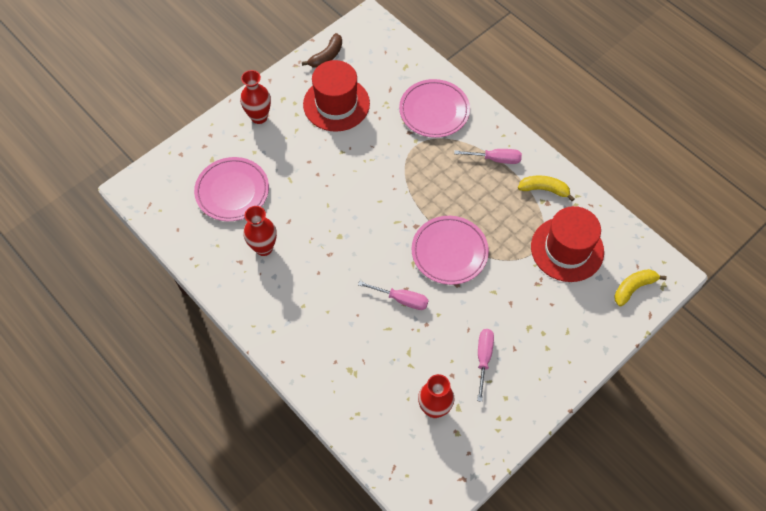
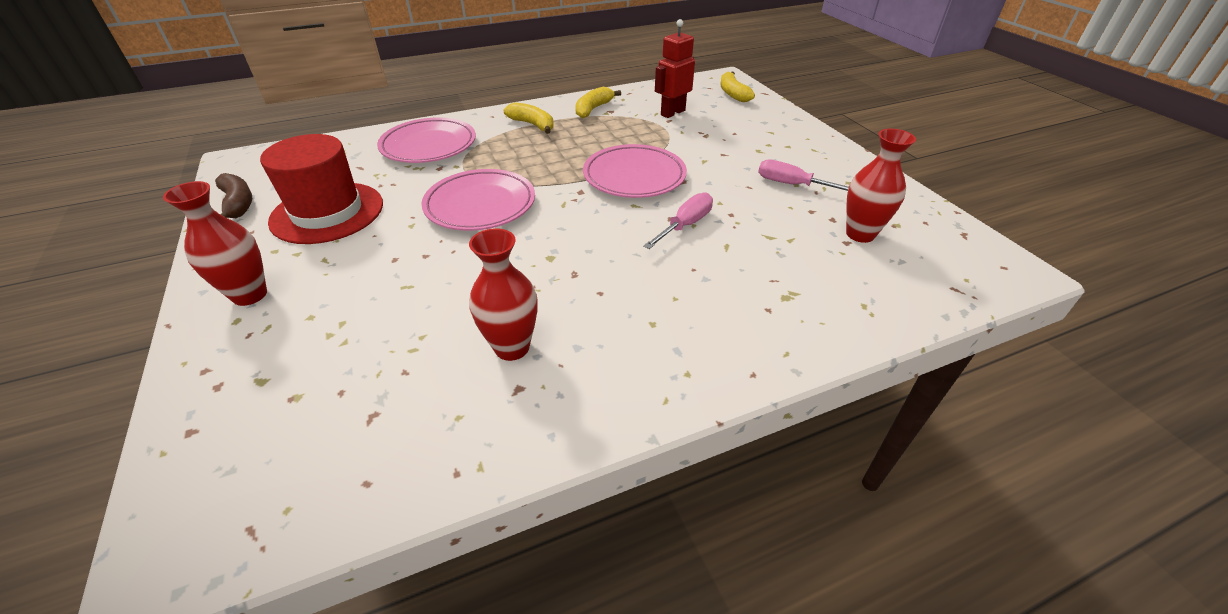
camera: 70 degrees left, 20 degrees down
(232, 191) = (360, 365): pink plate -> pink plate (480, 205)
(496, 159) = (533, 125): pink screwdriver -> yellow banana
(567, 249) = (672, 113): red hat -> red robot

